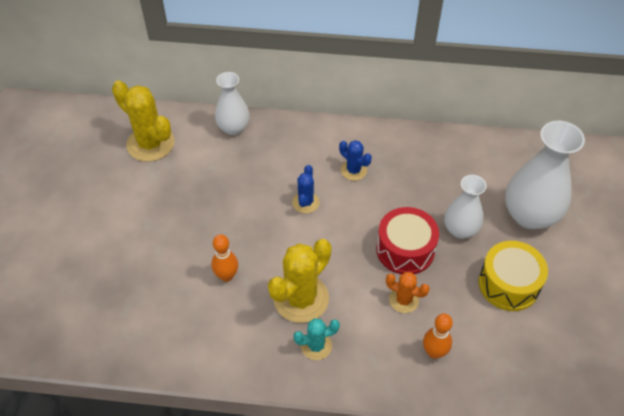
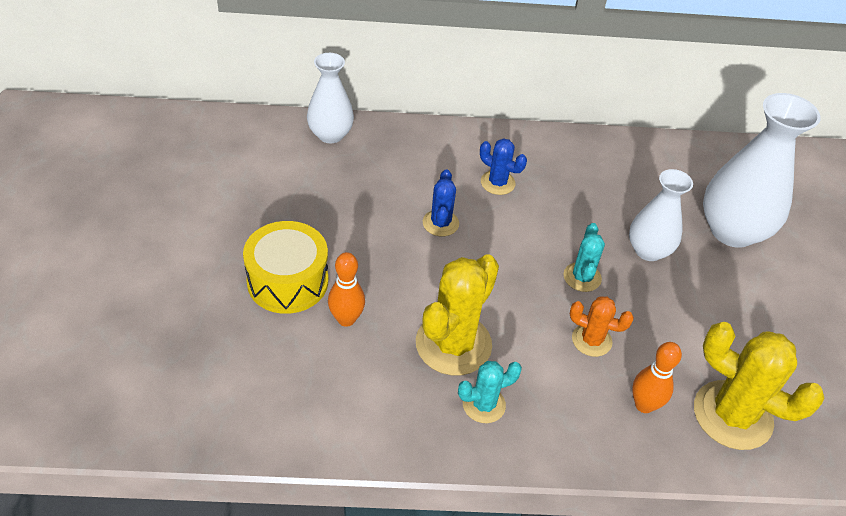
camera: 10 degrees left, 5 degrees down
(150, 144) = (219, 156): yellow cactus -> yellow cactus (732, 415)
(405, 249) = (582, 277): red drum -> turquoise cactus
(508, 284) = (723, 315): yellow drum -> yellow drum (287, 281)

